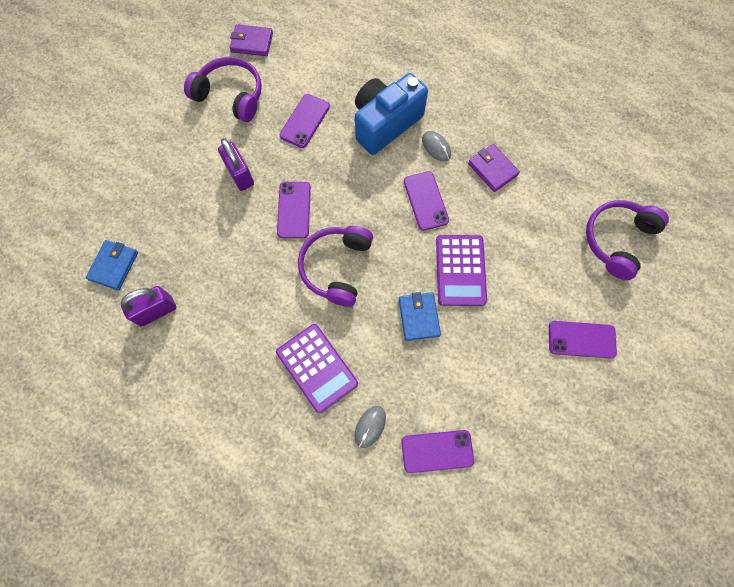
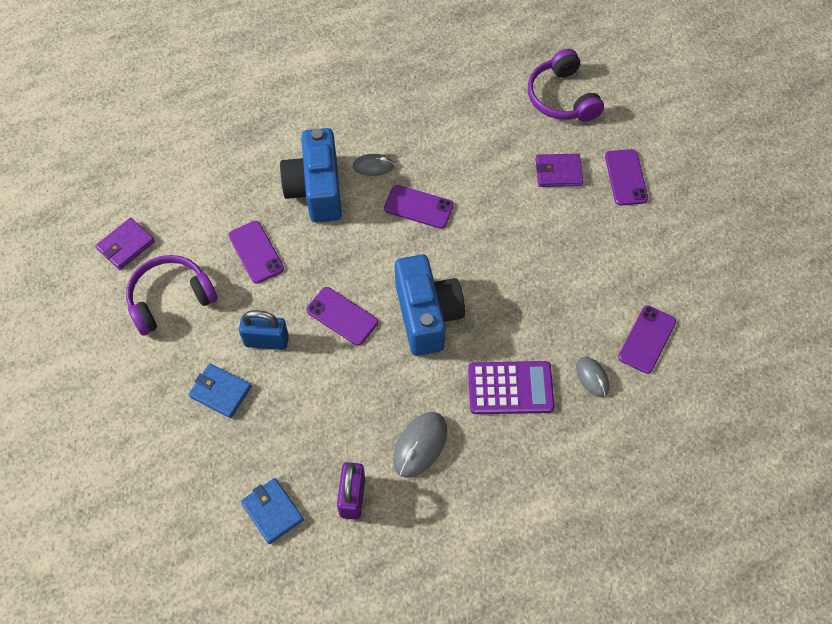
camera: 55 degrees left, 10 degrees down
(226, 331) = (420, 445): none -> grey mouse
(240, 175) = (266, 341): purple padlock -> blue padlock
(336, 267) = (427, 315): purple headphones -> blue camera
(419, 317) = (522, 280): blue wallet -> blue wallet (220, 392)
(460, 270) = (503, 222): purple calculator -> none
(492, 169) = (429, 139): purple wallet -> purple wallet (558, 172)
(581, 339) = (626, 177): purple phone -> purple phone turned 45 degrees counterclockwise

